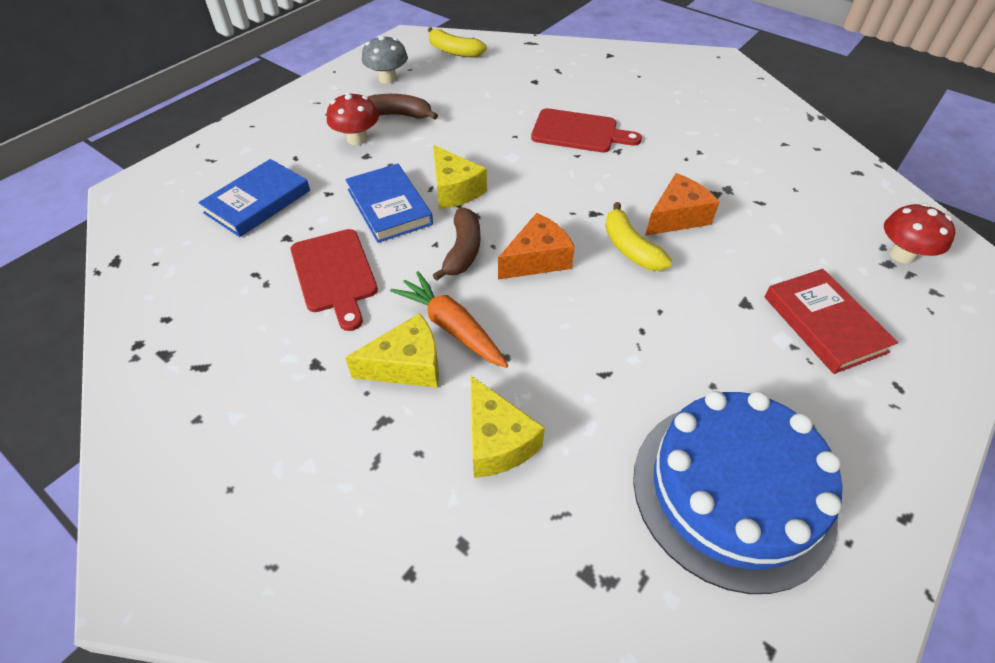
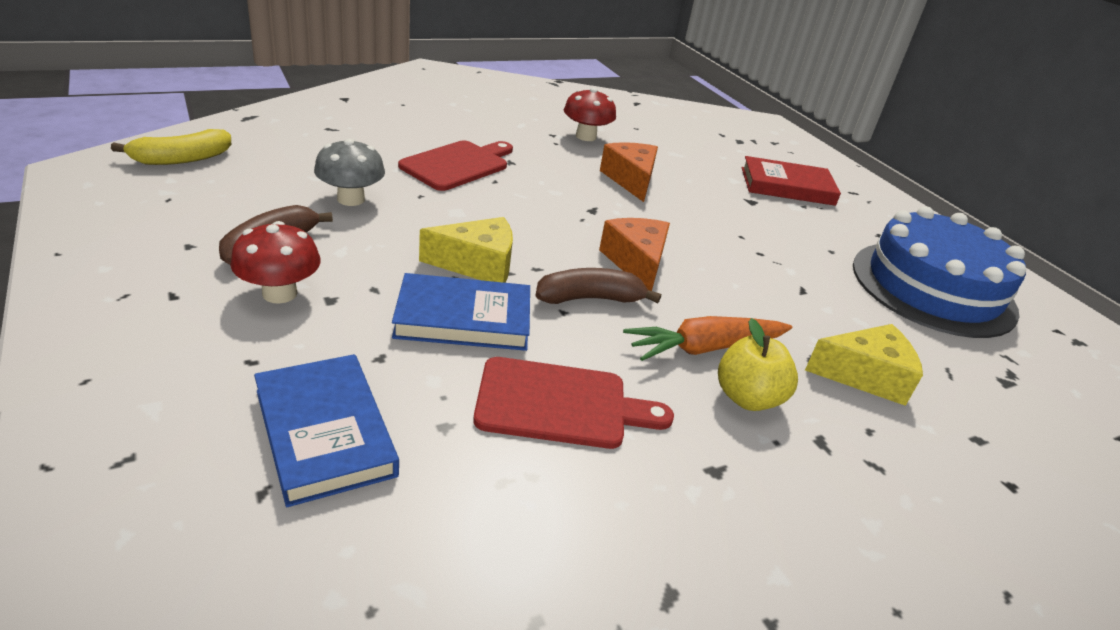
camera: 70 degrees left, 15 degrees down
(387, 79) = (163, 221): grey mushroom -> grey mushroom (351, 199)
(407, 365) = (747, 398): yellow cheese -> yellow apple
(462, 251) = (590, 298): brown banana -> brown banana turned 45 degrees counterclockwise
(630, 248) = (655, 215): yellow banana -> none
(902, 255) = (734, 133): red mushroom -> red mushroom (586, 136)

